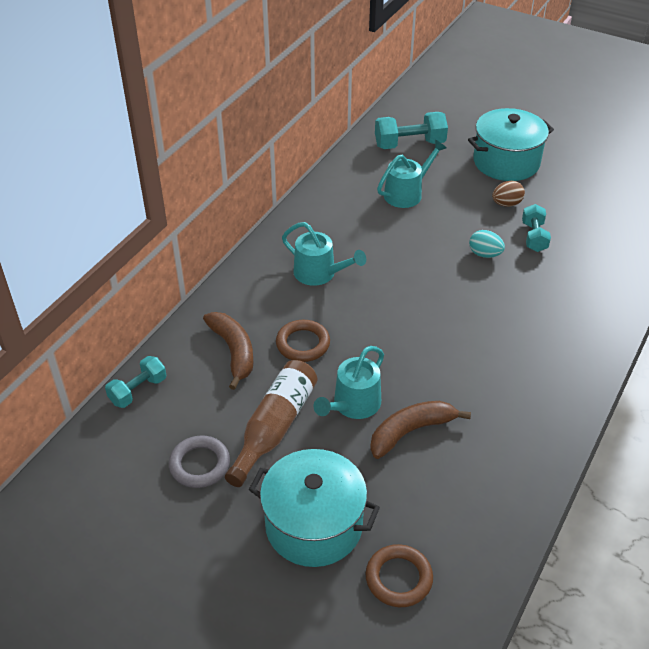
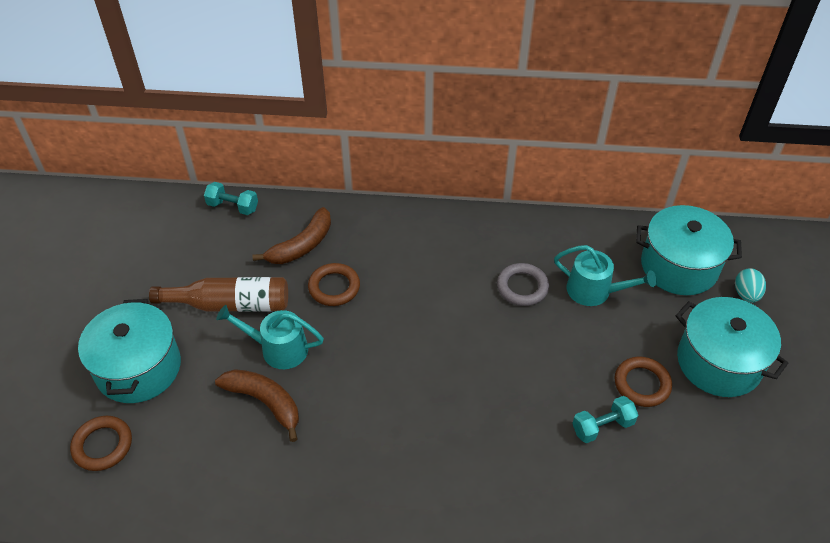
camera: 65 degrees right, 5 degrees up
(200, 464) = (174, 273): grey ring -> grey ring (522, 287)
(319, 273) = (430, 265): turquoise watering can -> none
(409, 144) = (679, 266): turquoise dumbbell -> turquoise pot
(484, 254) = (542, 388): turquoise egg -> turquoise egg (746, 294)
(506, 204) = (642, 384): brown egg -> brown ring

